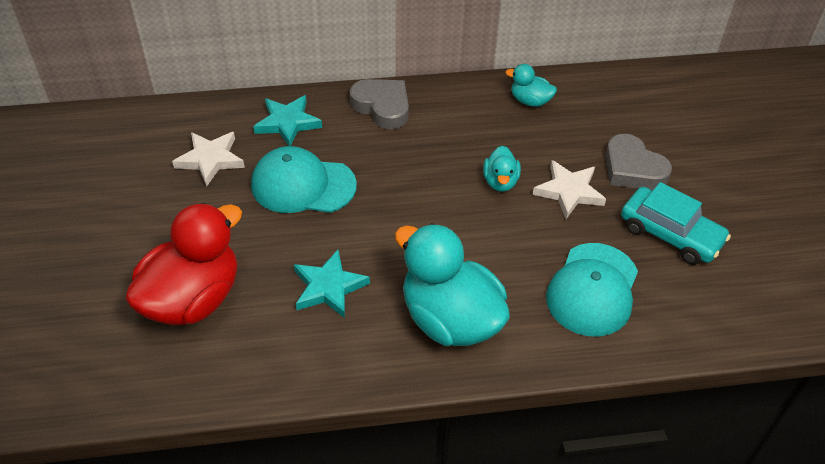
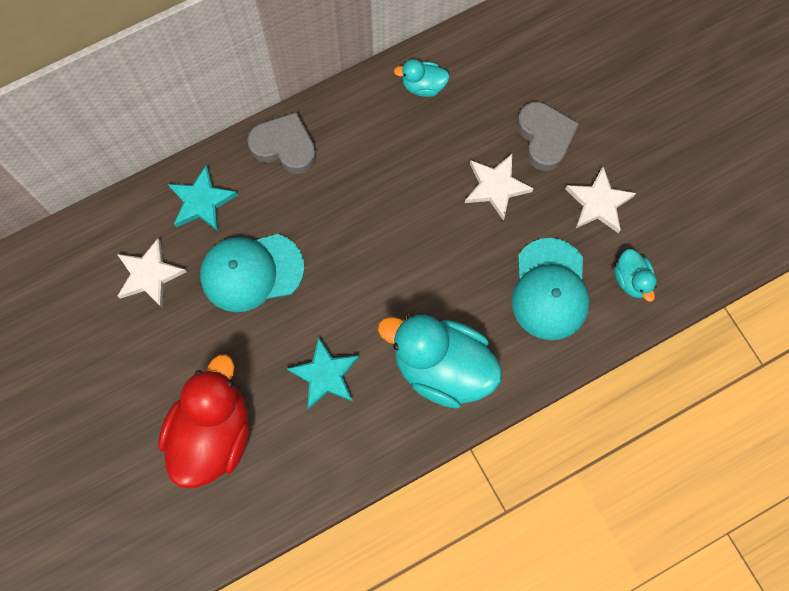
camera: 20 degrees left, 25 degrees up
(500, 182) = (430, 199): turquoise duck -> turquoise duck (631, 280)
(633, 169) = (544, 138): grey heart -> grey heart turned 135 degrees counterclockwise
(670, 234) = (598, 203): turquoise car -> white star

